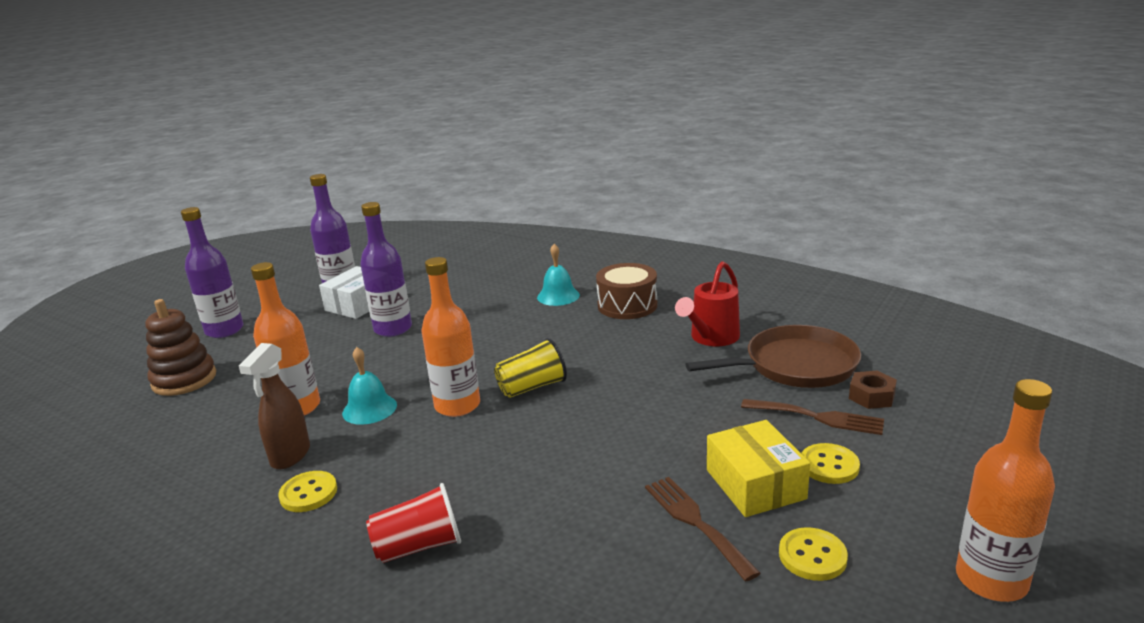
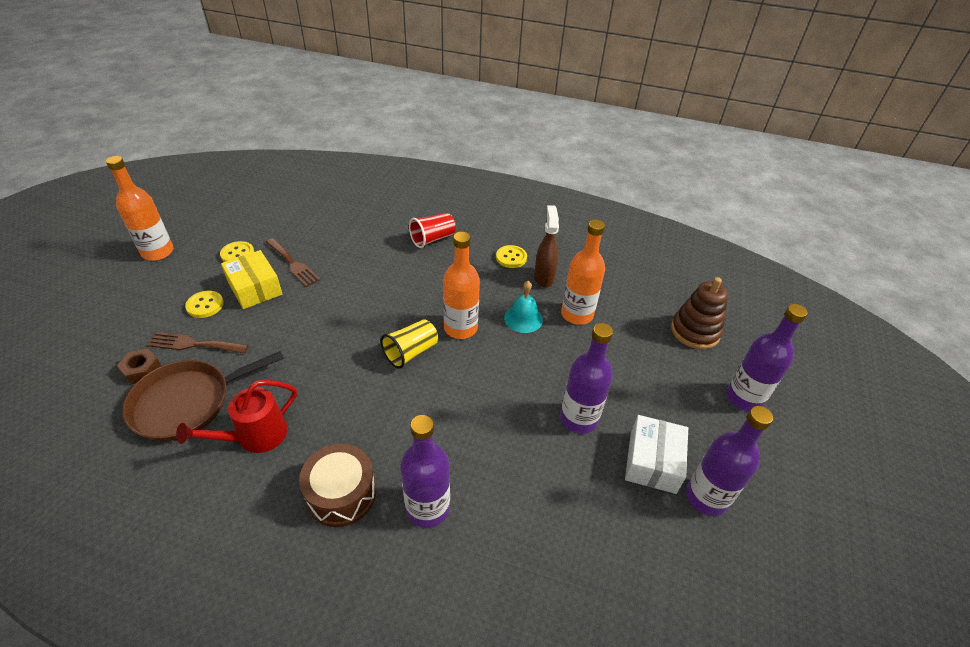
camera: 160 degrees right, 20 degrees up
(558, 296) = (428, 508): turquoise bell -> purple bottle
(711, 338) = (254, 437): red watering can -> red watering can turned 150 degrees counterclockwise

